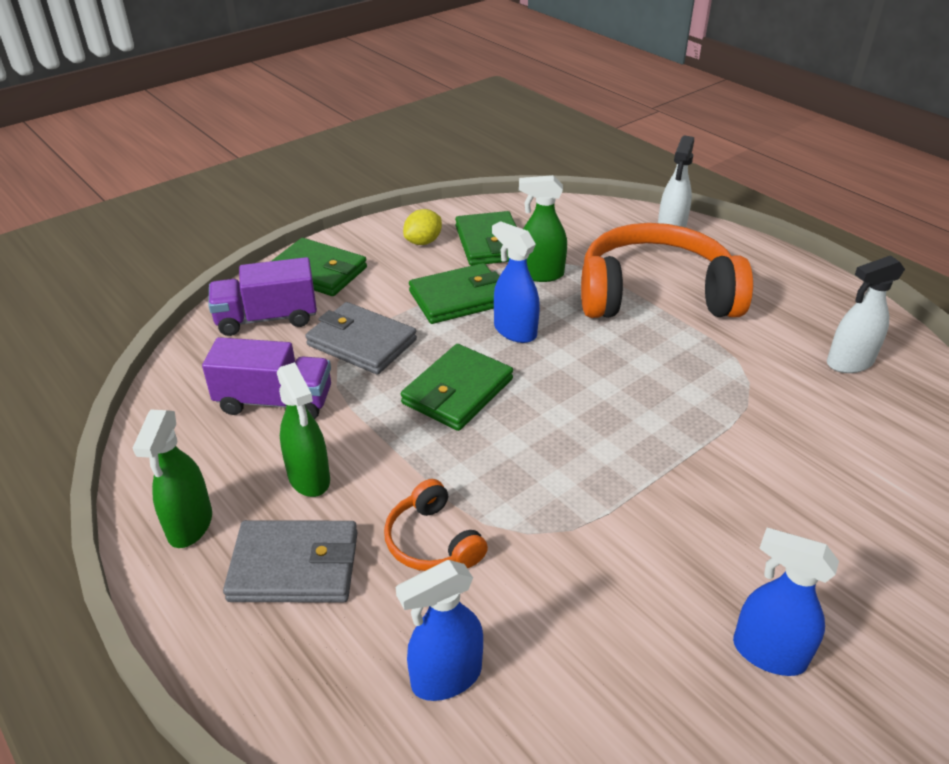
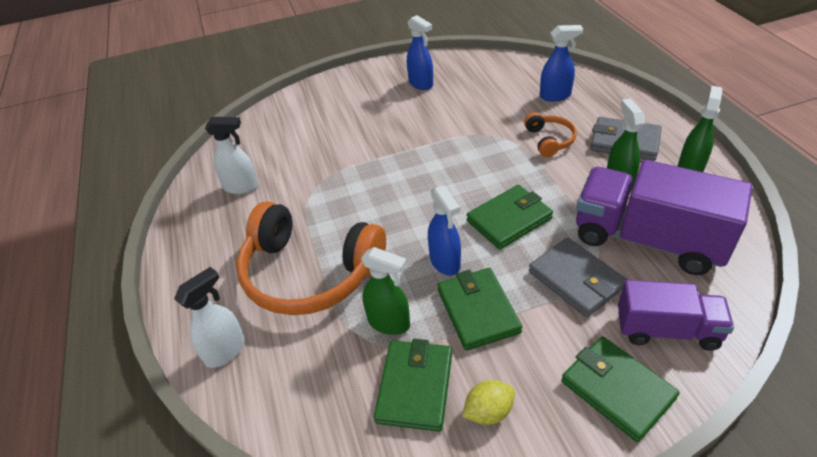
camera: 155 degrees left, 5 degrees up
(275, 401) = (647, 239): purple truck -> purple truck, size x1.66
(458, 298) = (478, 311): green wallet -> green wallet turned 75 degrees clockwise

